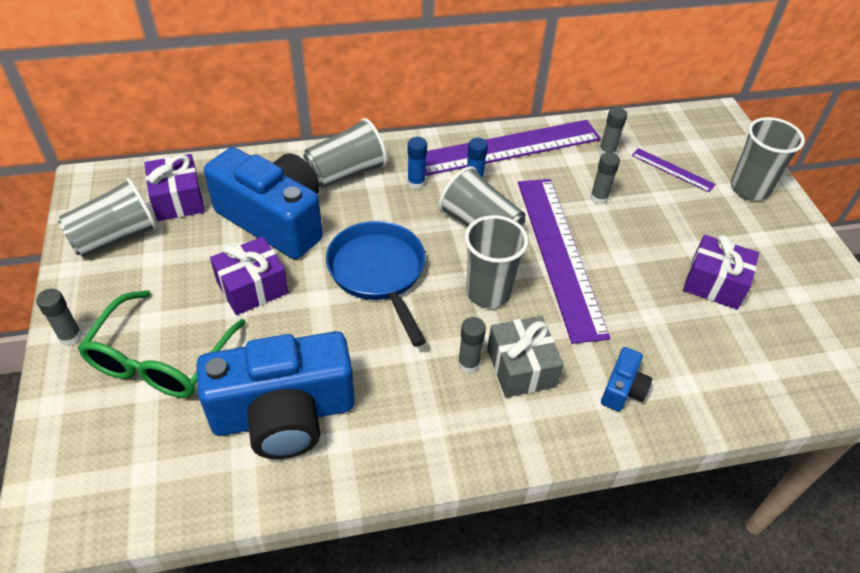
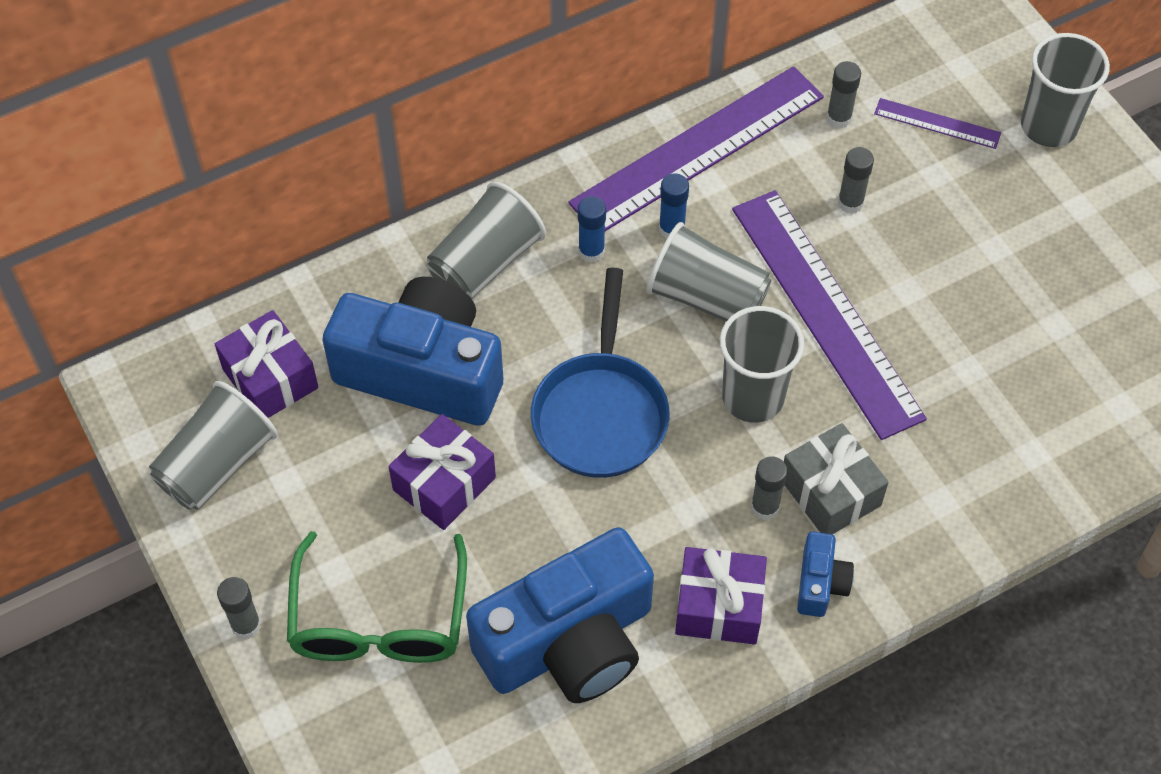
camera: 15 degrees left, 10 degrees up
(379, 273) = (601, 412): blue pan -> blue pan turned 135 degrees counterclockwise
(622, 389) = (960, 484): blue camera -> blue camera (820, 583)
(714, 283) = (1035, 297): purple gift -> purple gift (719, 606)

